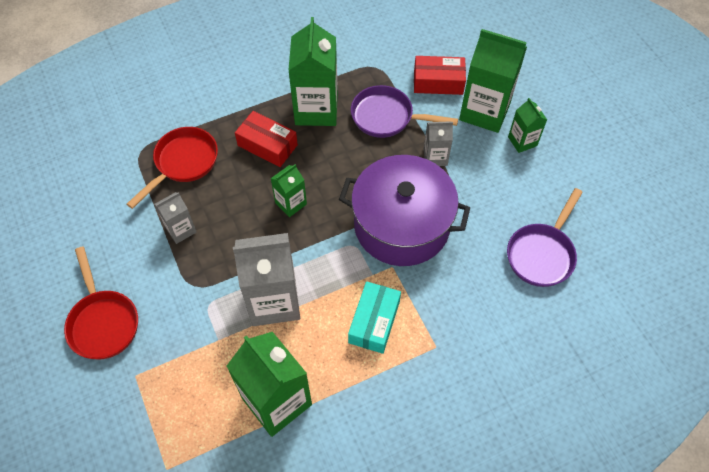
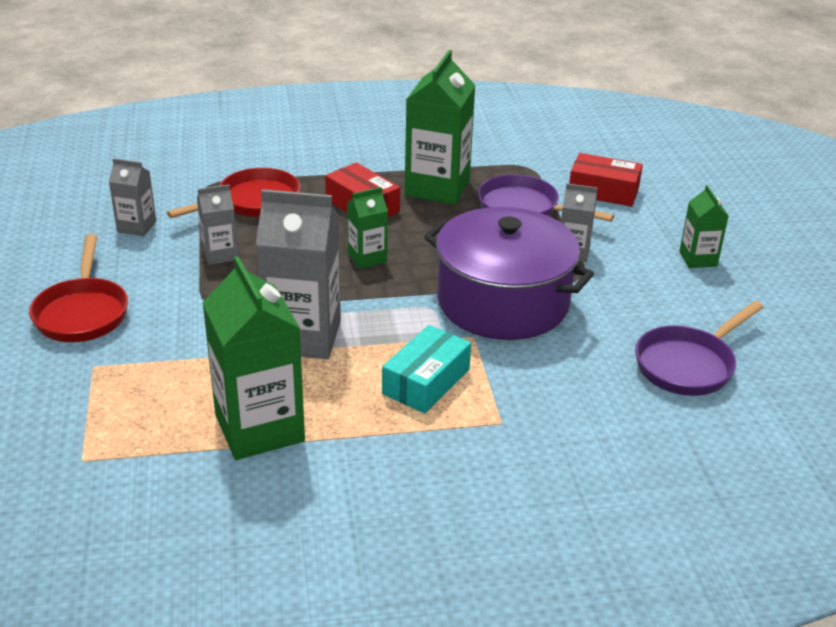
camera: 15 degrees right, 25 degrees down
(104, 215) = (136, 227): none -> grey carton
(484, 111) = (655, 225): green carton -> none

